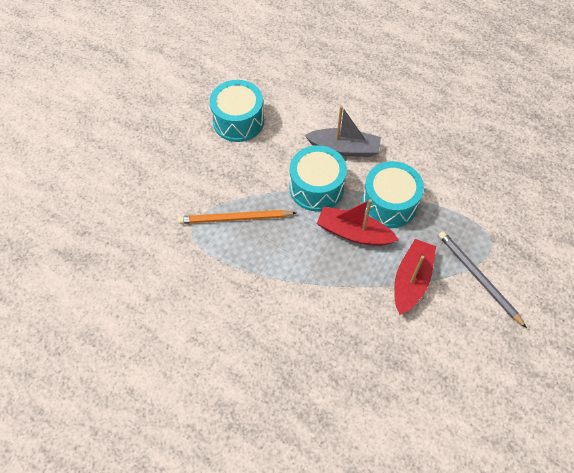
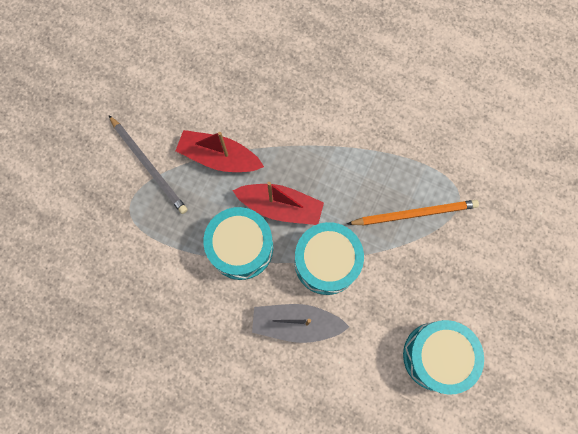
camera: 175 degrees right, 15 degrees up
(411, 280) = (219, 157): red boat -> red boat turned 90 degrees clockwise

